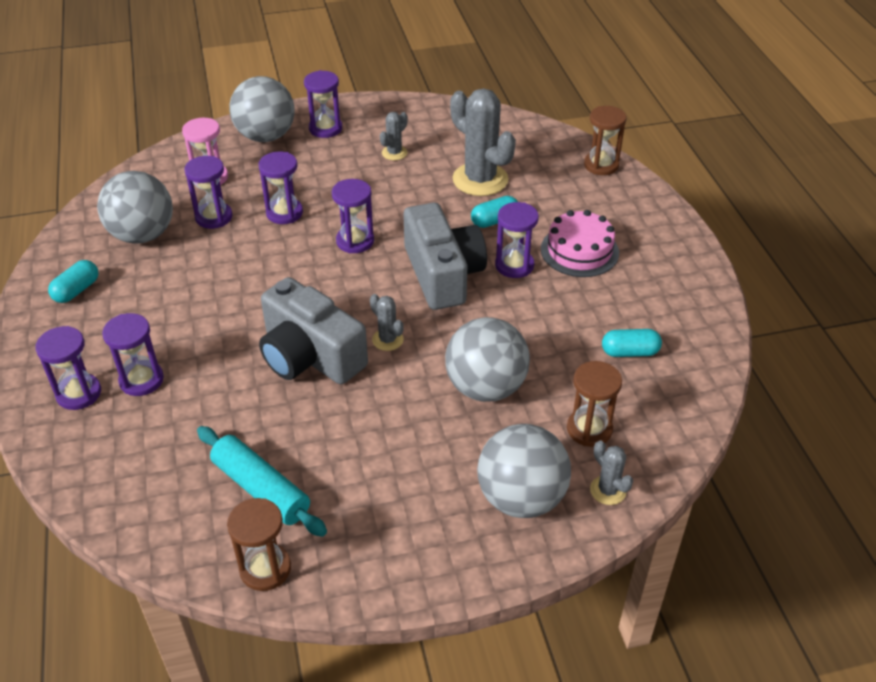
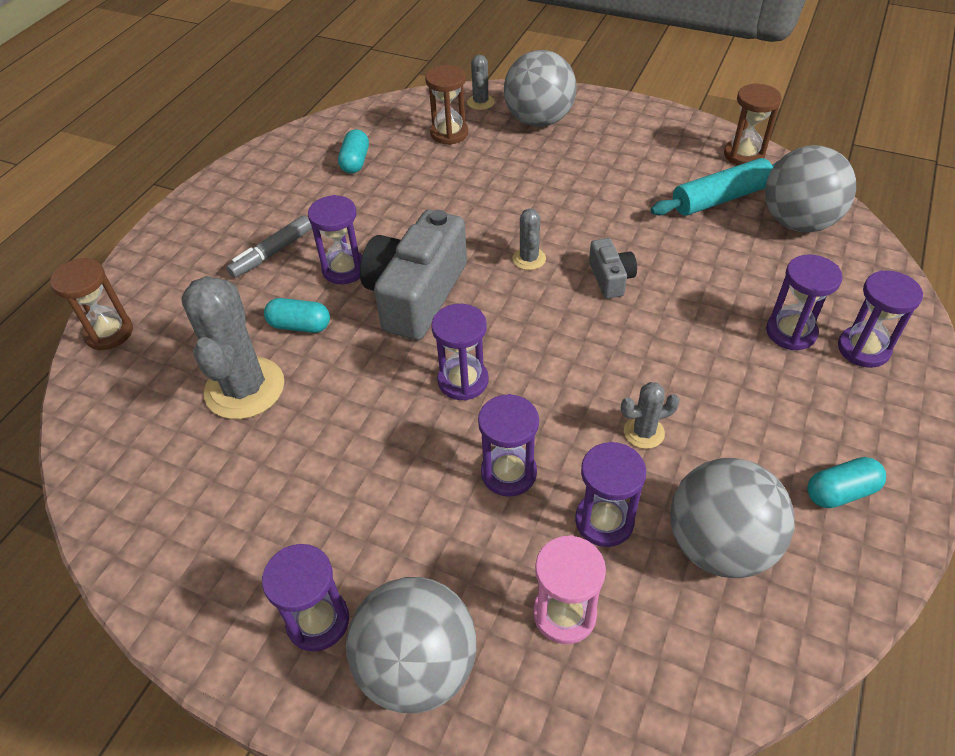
camera: 140 degrees left, 5 degrees up
(261, 489) = (720, 199): turquoise rolling pin -> turquoise rolling pin turned 75 degrees clockwise
(310, 356) = (610, 278): grey camera -> grey camera, size x0.48
(394, 153) = (283, 498): grey cactus -> grey cactus (644, 432)
(485, 387) = (488, 187): grey ball -> grey ball (798, 222)
(579, 251) = (272, 253): pink cake -> grey marker
(629, 352) = (355, 162): turquoise capsule -> turquoise capsule turned 60 degrees clockwise

